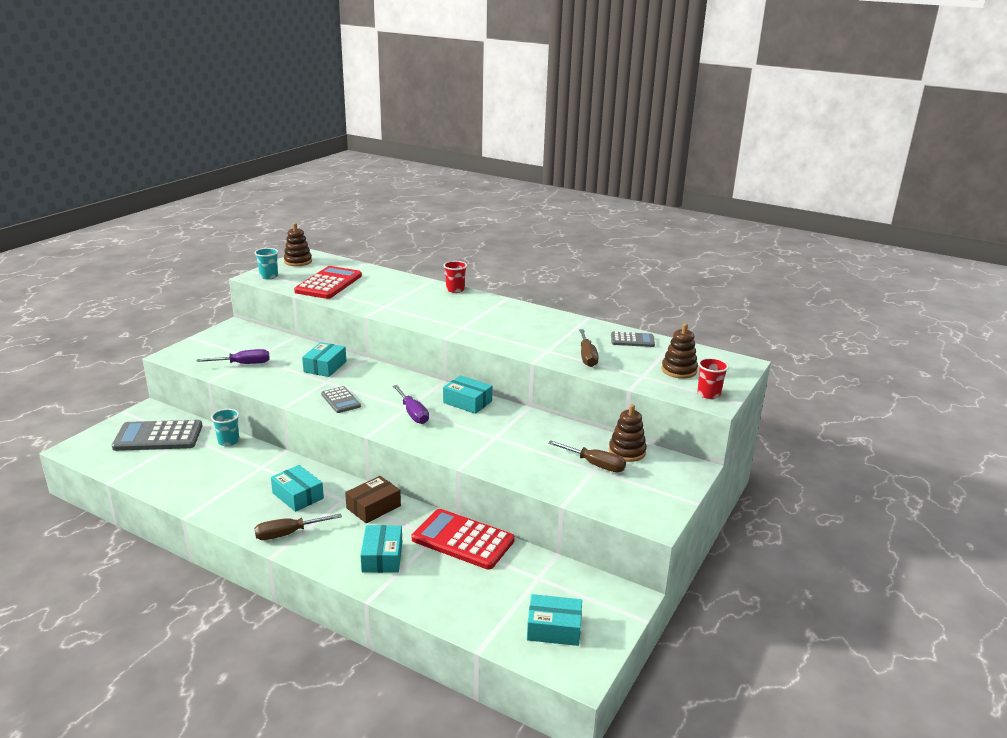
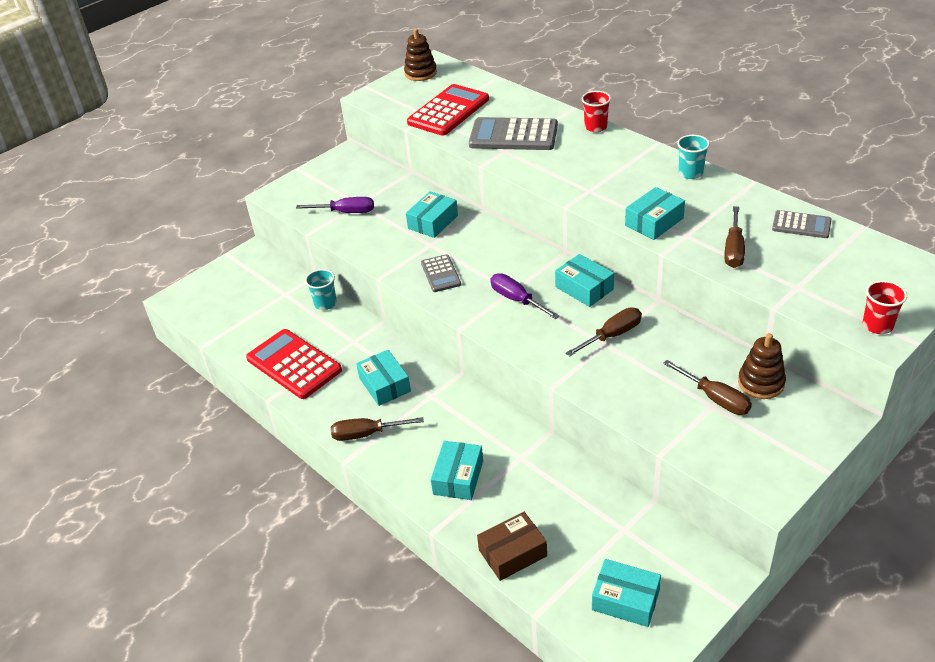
camera: 20 degrees right, 15 degrees up
(158, 437) = (256, 291): grey calculator -> grey calculator (513, 135)
(269, 276) = (383, 97): turquoise cup -> turquoise cup (690, 173)
(373, 507) = (461, 409): brown box -> brown box (512, 553)
(413, 413) = (517, 300): purple screwdriver -> purple screwdriver turned 150 degrees clockwise
(463, 540) = (550, 466): red calculator -> red calculator (294, 364)
(499, 431) = (612, 335): none -> brown screwdriver
(520, 344) = (654, 222): none -> turquoise box
(679, 370) = (849, 281): brown stacking toy -> none

